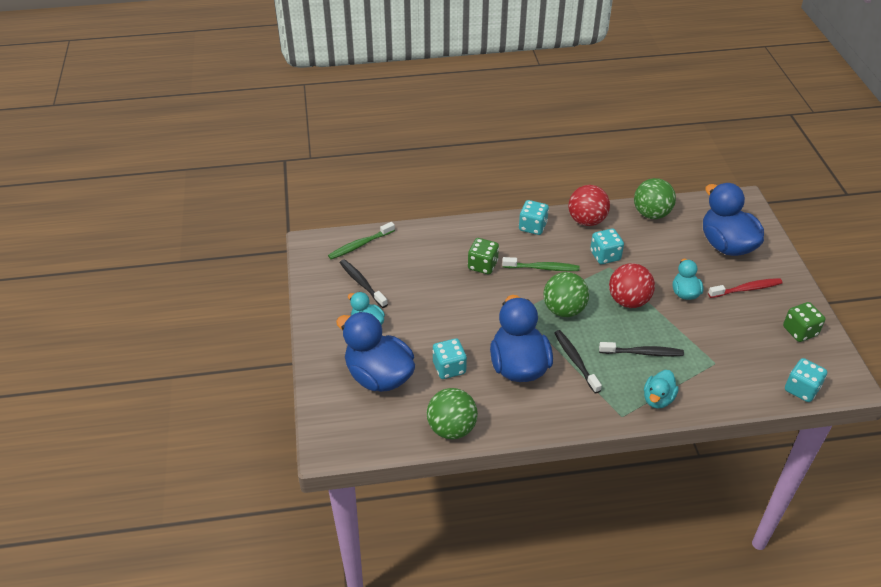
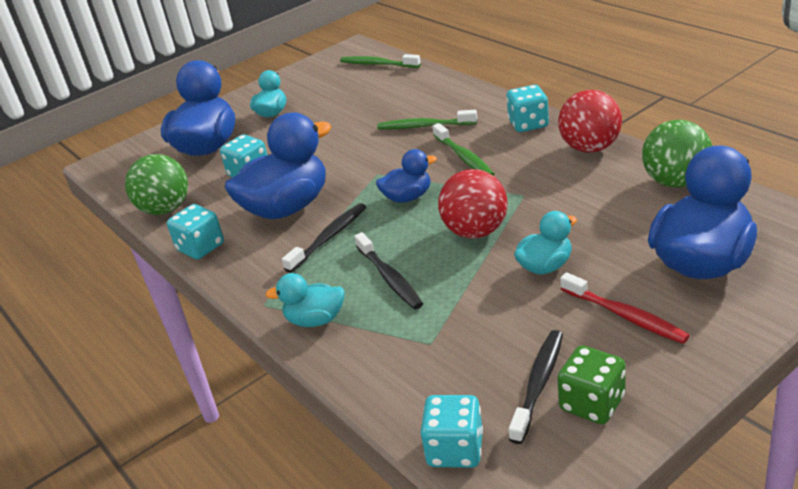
camera: 65 degrees right, 10 degrees down
(362, 283) = (325, 87): black toothbrush -> black toothbrush (539, 384)
(482, 265) = (424, 126): green dice -> green toothbrush
(564, 310) = (408, 197): green ball -> blue duck
(605, 256) = (540, 184): turquoise dice -> turquoise dice (201, 247)

